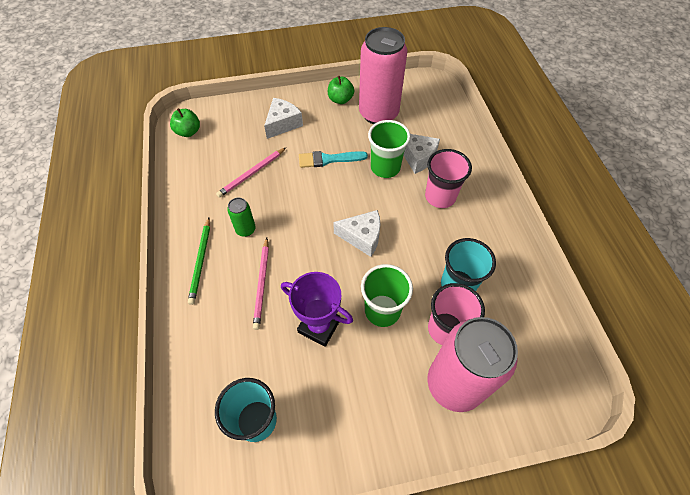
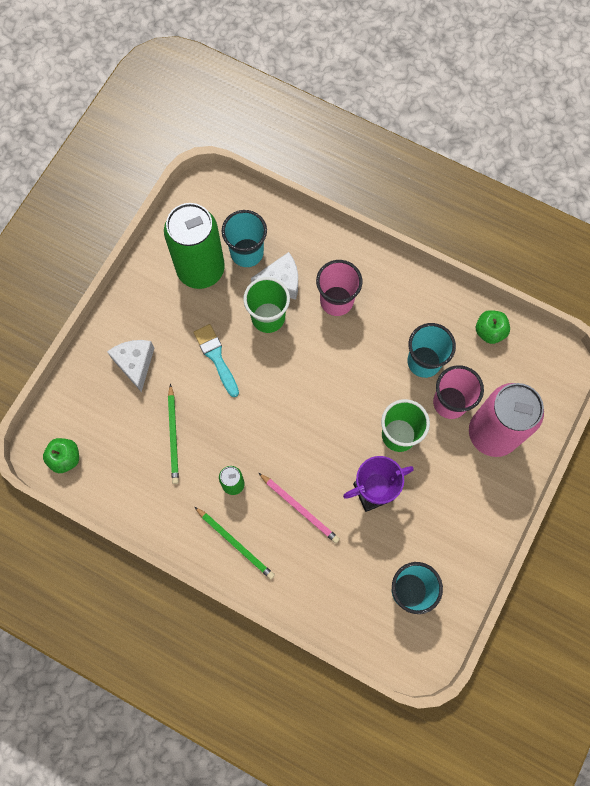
camera: 50 degrees left, 15 degrees up
(252, 174) = (173, 436): pink pencil -> green pencil
(328, 159) = (216, 357): turquoise brush -> turquoise brush turned 120 degrees clockwise
(340, 99) = (151, 288): green apple -> green apple (489, 331)
(362, 237) = (322, 396): white cheese -> none
(378, 113) = (200, 269): pink can -> green can
(416, 128) = (247, 253): none -> turquoise cup

